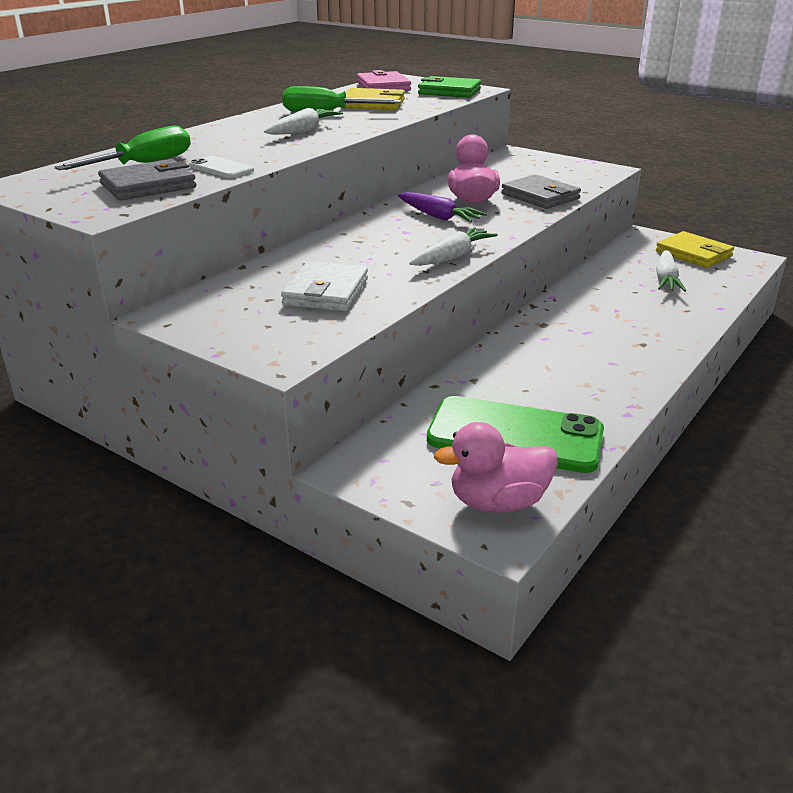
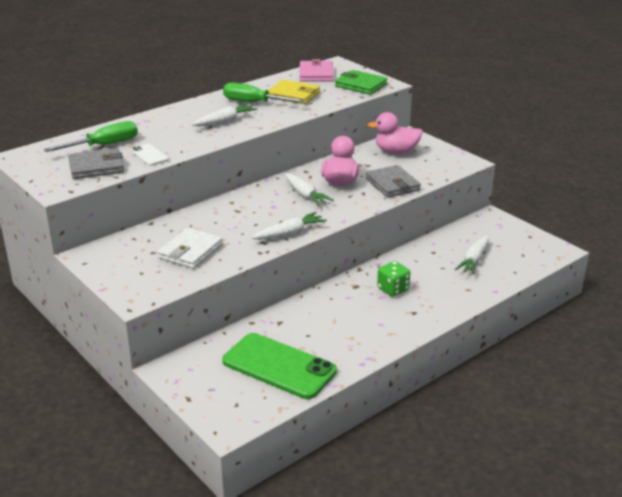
camera: 15 degrees right, 0 degrees up
(438, 217) = (305, 195): purple carrot -> white carrot
(498, 502) = (239, 408): pink duck -> pink duck (396, 152)
(594, 322) = (393, 289): none -> green dice
(693, 254) = (515, 239): yellow wallet -> none

